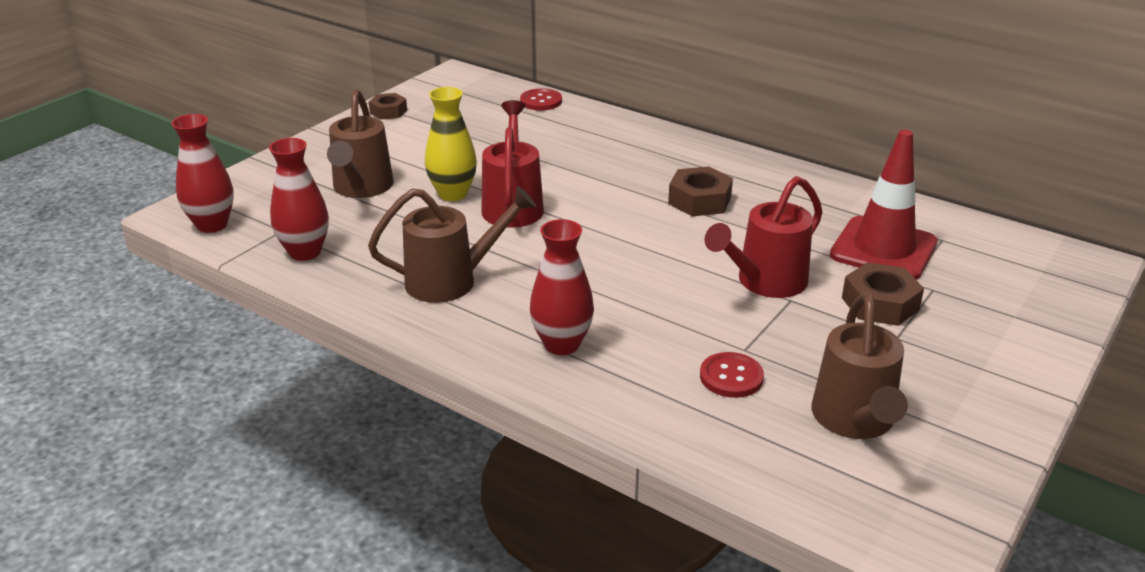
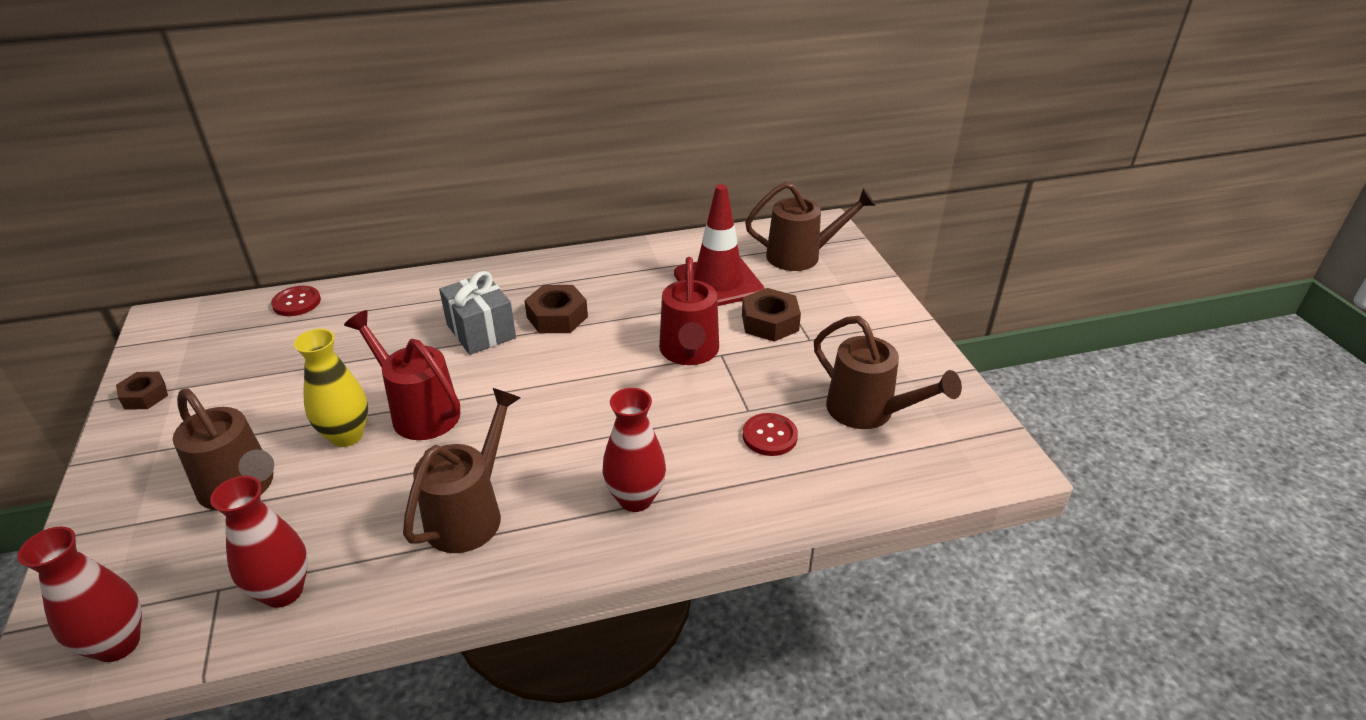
camera: 50 degrees left, 5 degrees up
(629, 180) = (481, 331): none -> grey gift
(1013, 273) = (801, 256): none -> brown watering can

